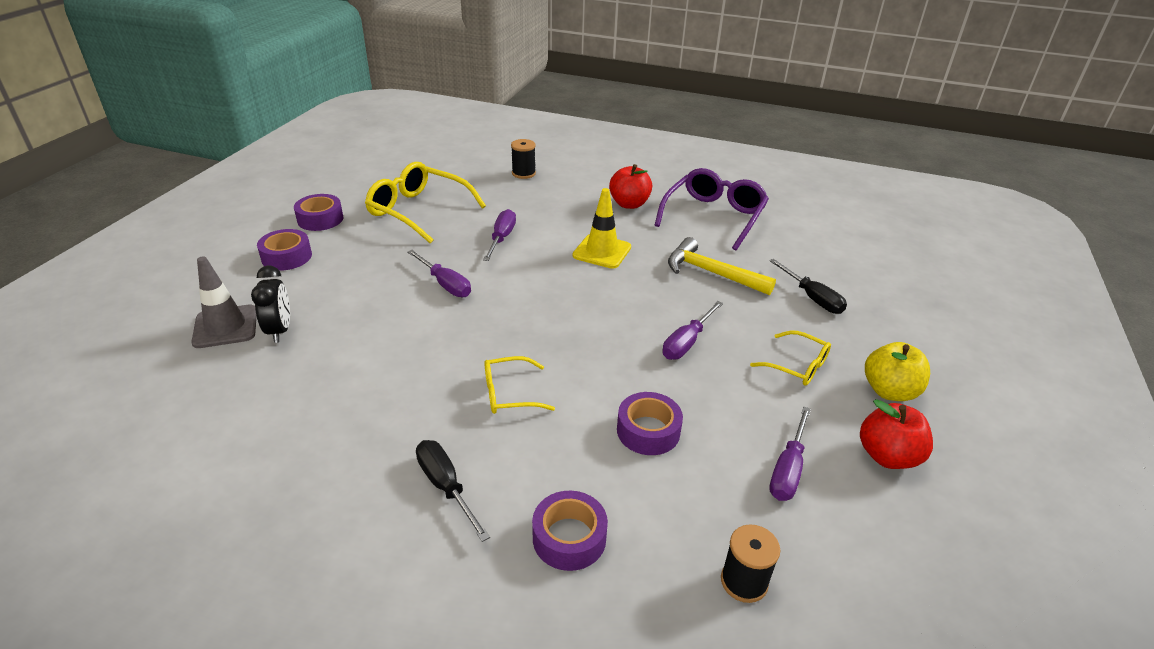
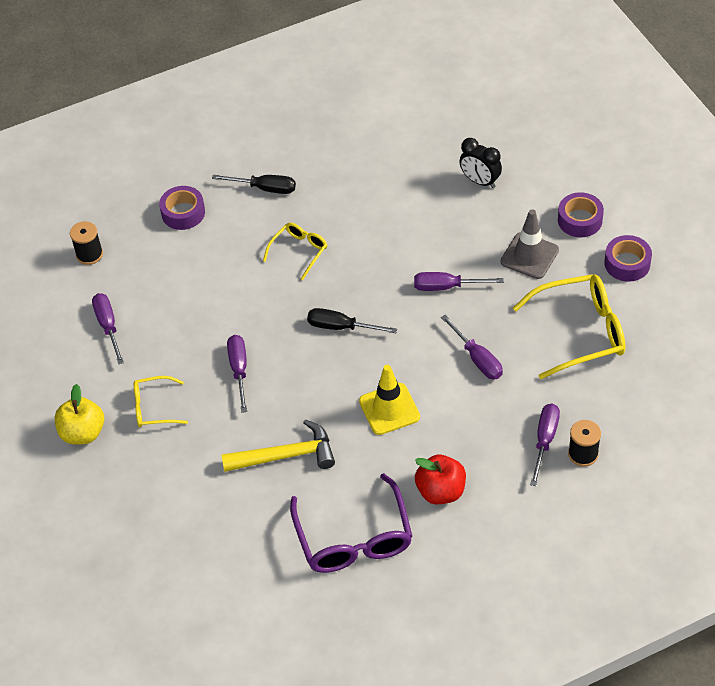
camera: 140 degrees right, 15 degrees up
(225, 327) = (512, 159): grey traffic cone -> grey traffic cone (529, 256)
(533, 188) = (544, 440): none -> purple screwdriver
(648, 431) = (201, 290): purple tape -> none
(812, 298) = (190, 490): black screwdriver -> black screwdriver (341, 327)
(887, 456) = (59, 378): red apple -> none

